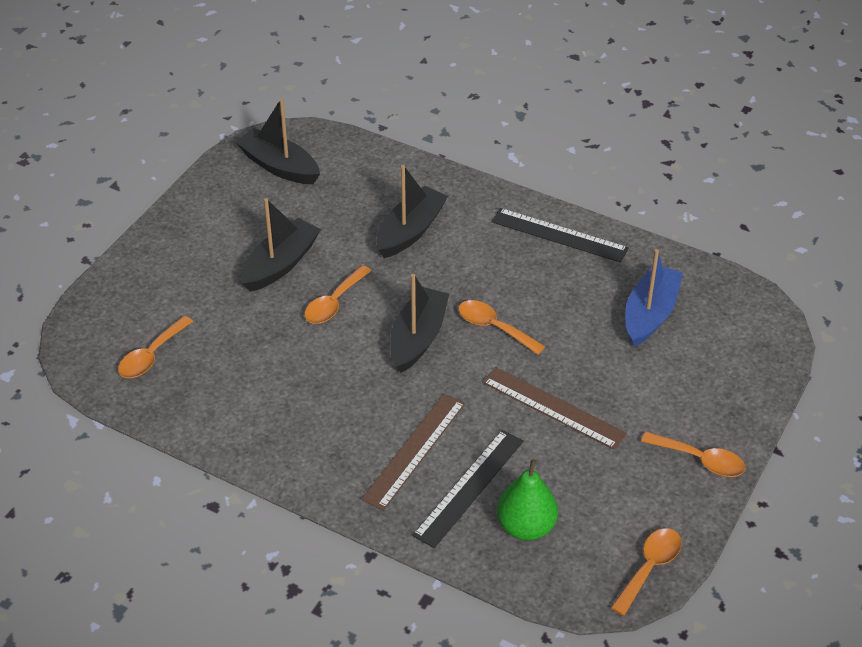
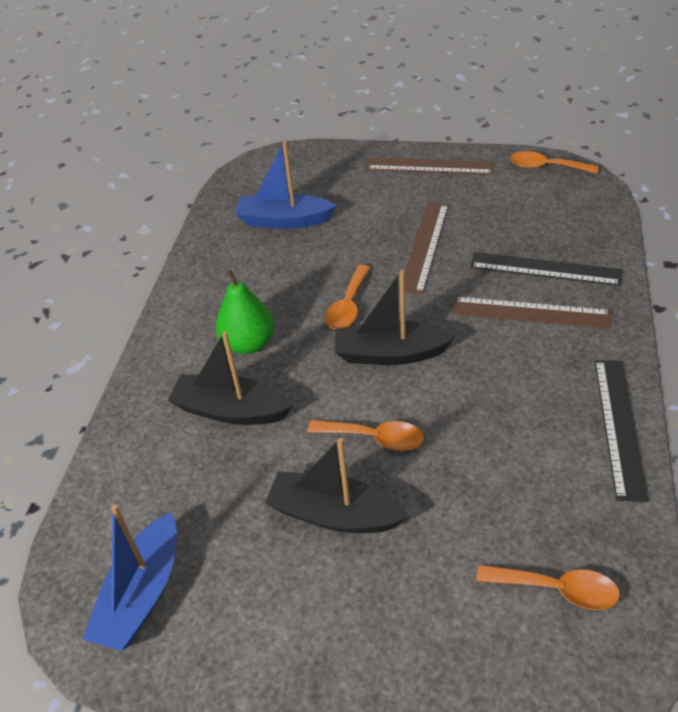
camera: 105 degrees left, 0 degrees up
(279, 166) = (142, 594): black boat -> blue boat
(526, 527) = (558, 229): green pear -> green pear (248, 344)
(559, 235) = (199, 297): black ruler -> black ruler (619, 426)
(700, 460) = (429, 166): orange spoon -> brown ruler

